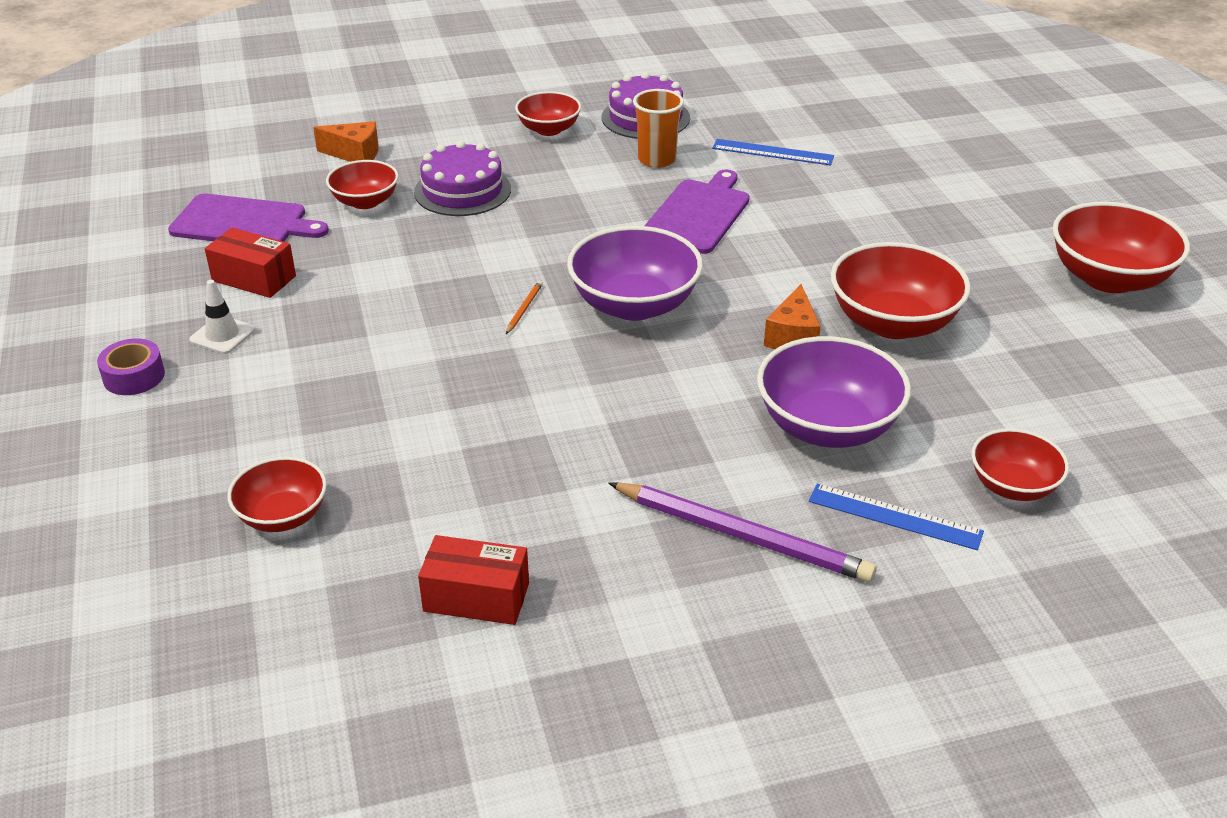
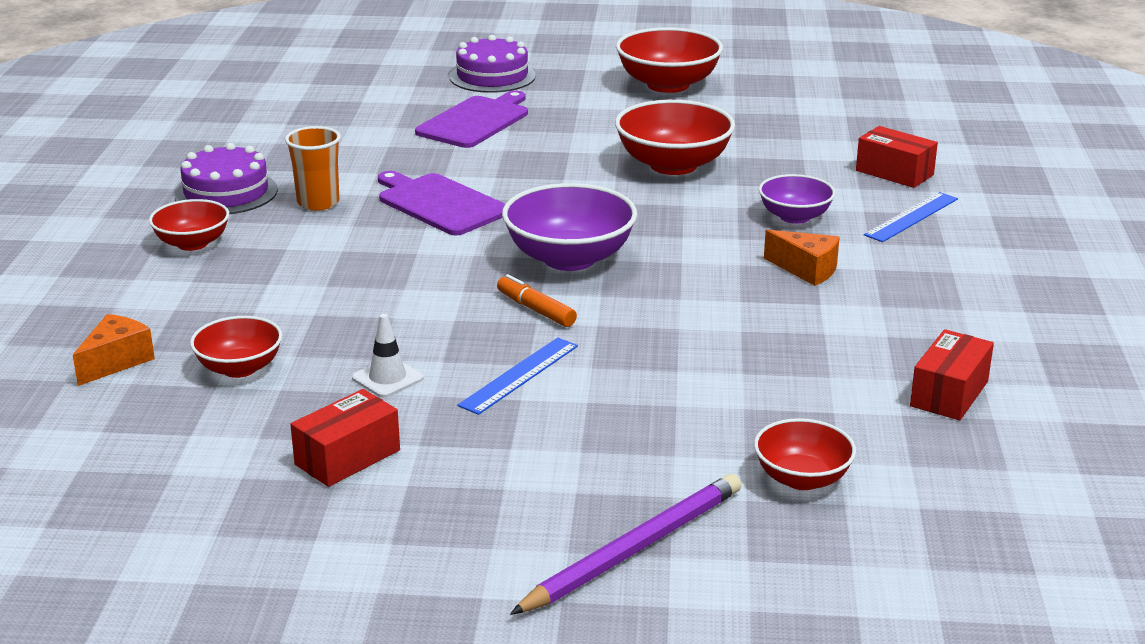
camera: 70 degrees left, 10 degrees down
(134, 376) = (498, 557): purple tape -> none
(222, 335) = (455, 488): white traffic cone -> white traffic cone (387, 378)
(243, 223) = (209, 454): purple cutting board -> purple cutting board (475, 121)
(462, 190) = (275, 308): purple cake -> purple cake (492, 76)
(524, 309) = (536, 310): orange pencil -> orange marker
(743, 536) = (912, 273): purple pencil -> purple pencil (634, 549)
(772, 152) = (361, 152): blue ruler -> blue ruler (519, 375)
(792, 336) = (666, 204): orange cheese -> orange cheese (806, 270)
(827, 427) = (795, 217): purple bowl -> purple bowl, size x0.60
(1013, 486) = (894, 173): red bowl -> red box

